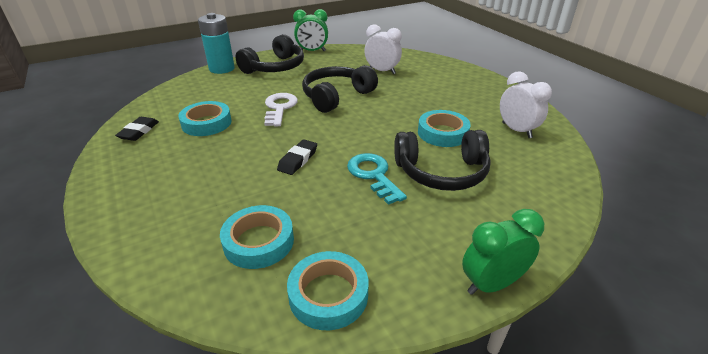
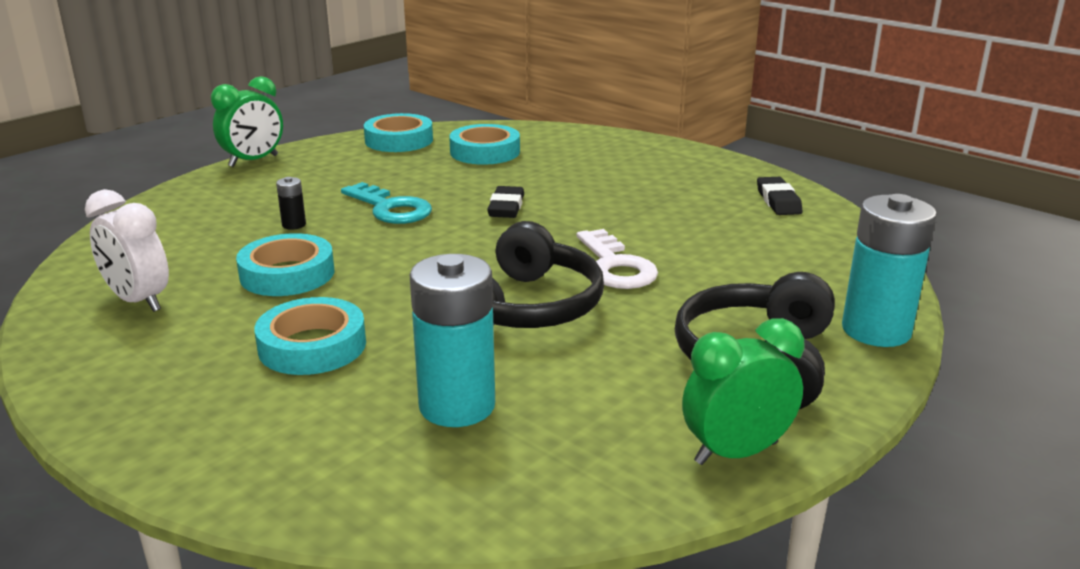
camera: 160 degrees right, 10 degrees down
(206, 123) = (702, 225): turquoise tape -> turquoise tape (312, 346)
(382, 71) = (457, 406): white clock -> turquoise battery
(441, 172) = (294, 225): black headphones -> black battery

